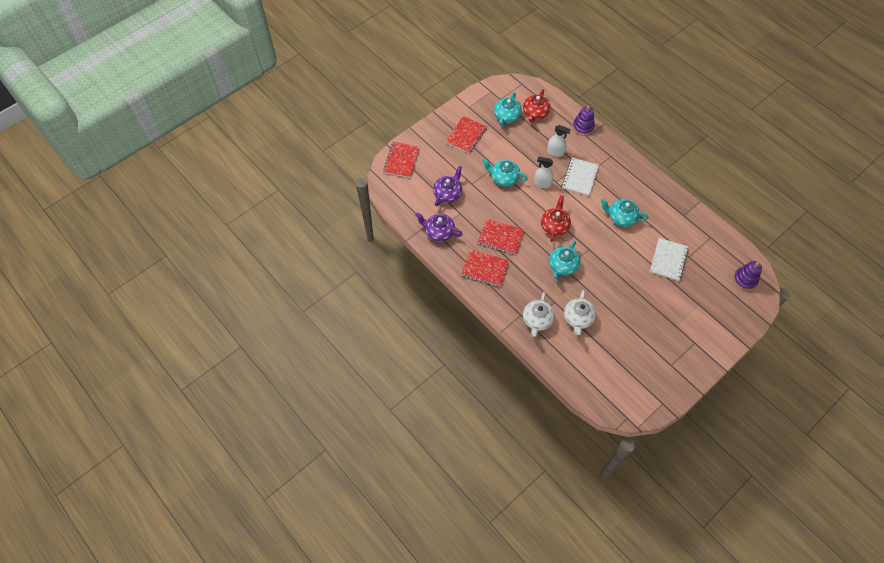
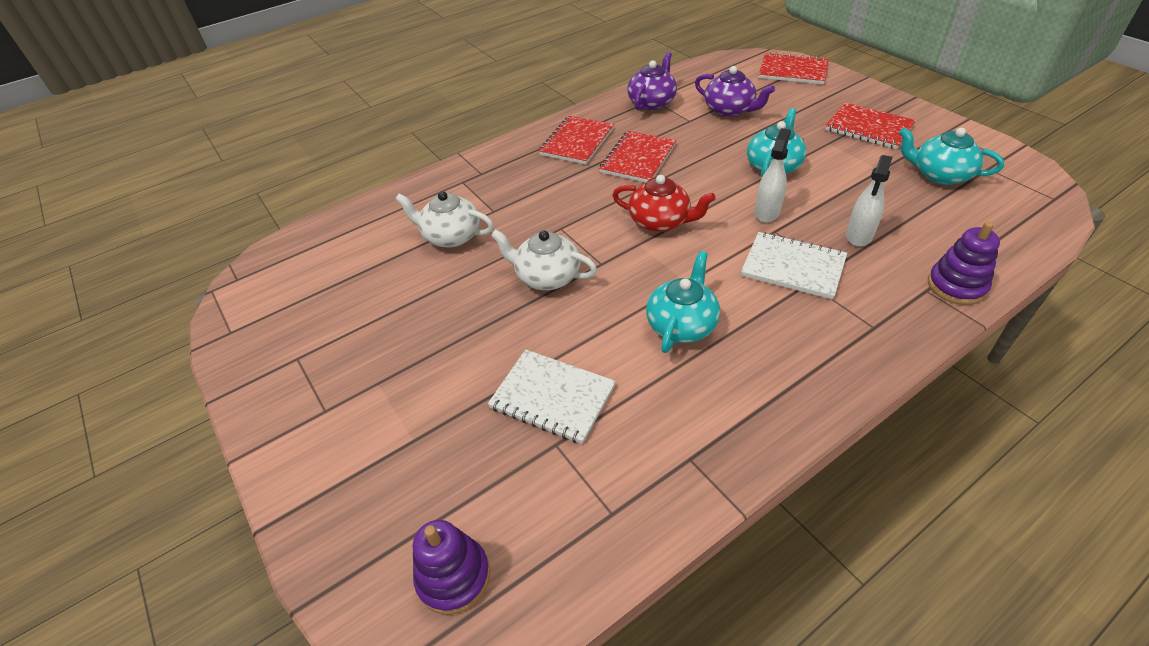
camera: 100 degrees right, 15 degrees down
(535, 113) = (968, 213): red teapot -> none
(537, 320) = (464, 190): white teapot -> white teapot (546, 276)
(562, 266) = (566, 225): turquoise teapot -> none

